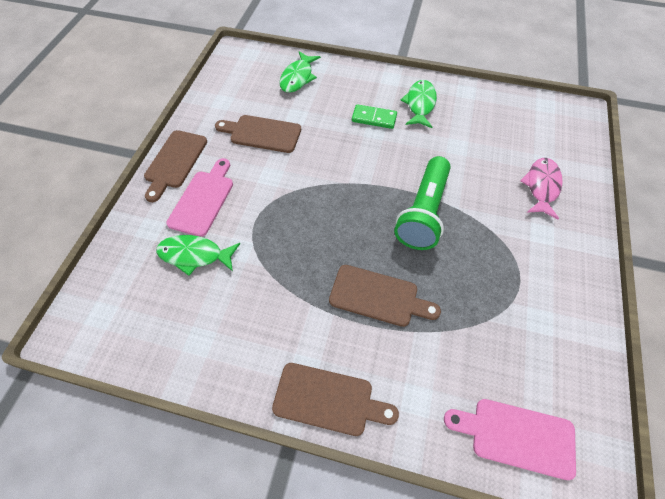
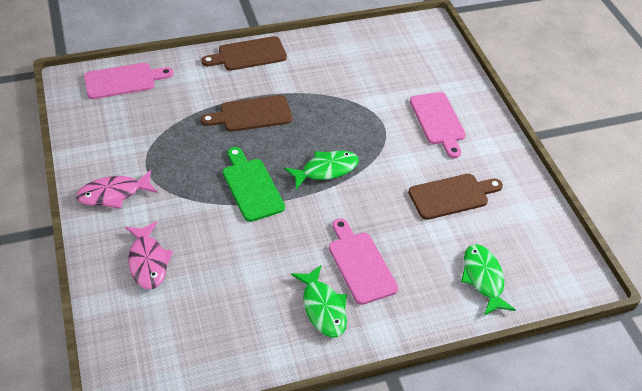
camera: 145 degrees right, 10 degrees down
(175, 162) = (494, 138): brown cutting board -> none
(195, 255) = (402, 86): green fish -> green fish (326, 170)
(374, 118) = (360, 264): green domino -> pink cutting board
(423, 213) = (251, 187): green flashlight -> green cutting board
(561, 264) = (113, 194): none -> pink fish

